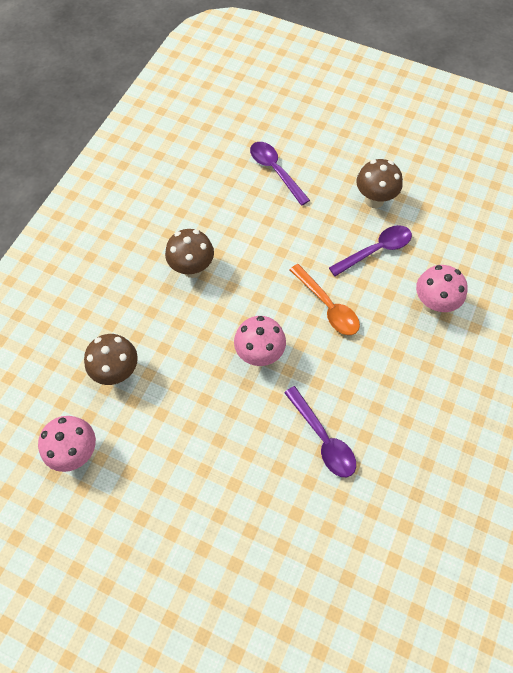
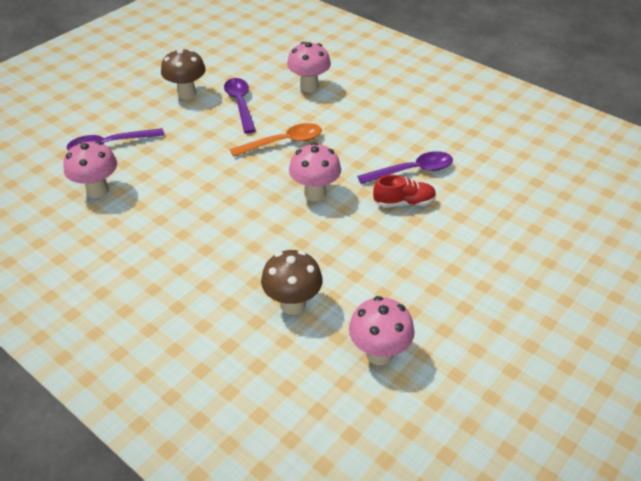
camera: 75 degrees left, 20 degrees down
(192, 269) = (192, 224): brown mushroom -> none
(214, 186) = (97, 191): none -> pink mushroom
(270, 439) = (404, 203): none -> red shoe

